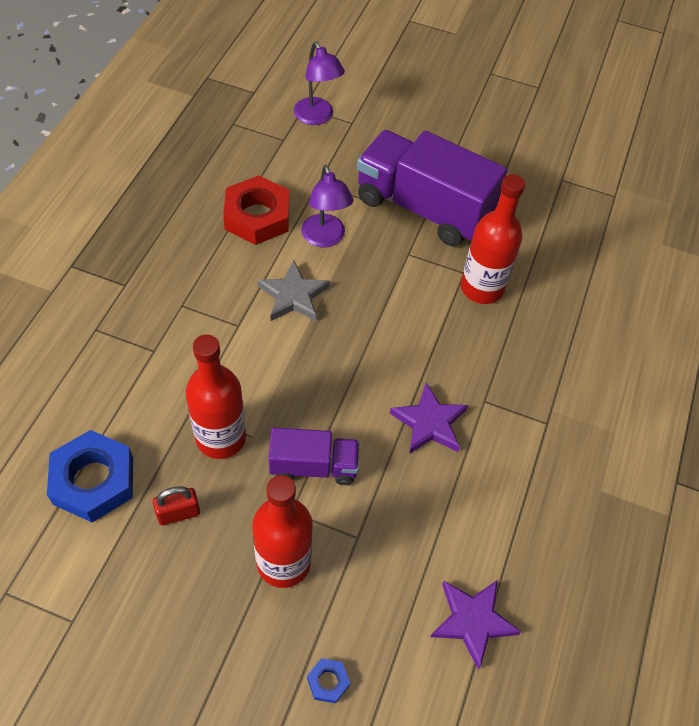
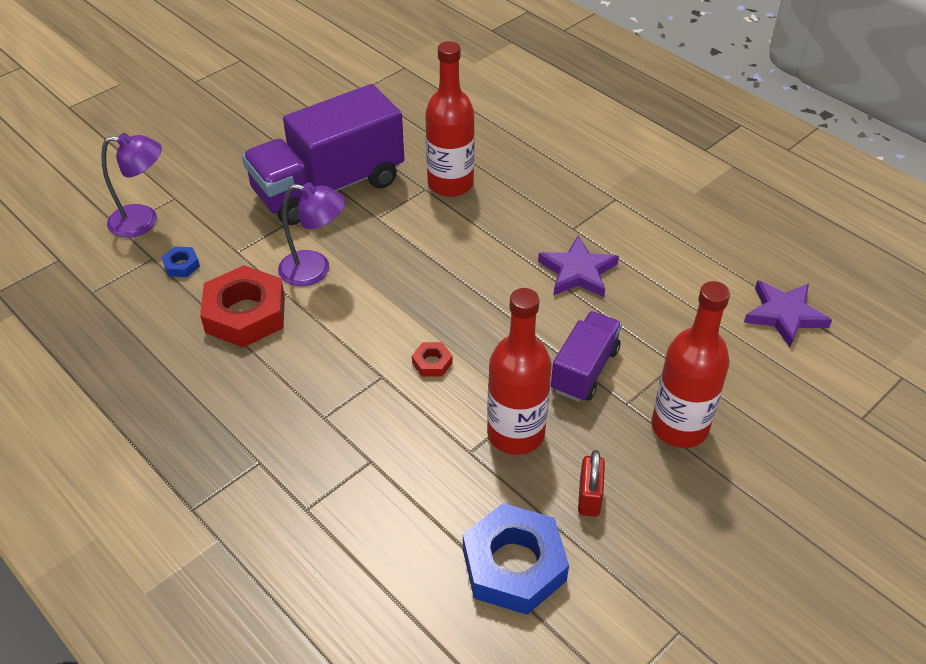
camera: 60 degrees left, 10 degrees down
(267, 353) = (432, 363): none -> red nut
(293, 296) = (372, 319): grey star -> none
(328, 682) = (810, 433): blue nut -> blue nut (181, 265)

